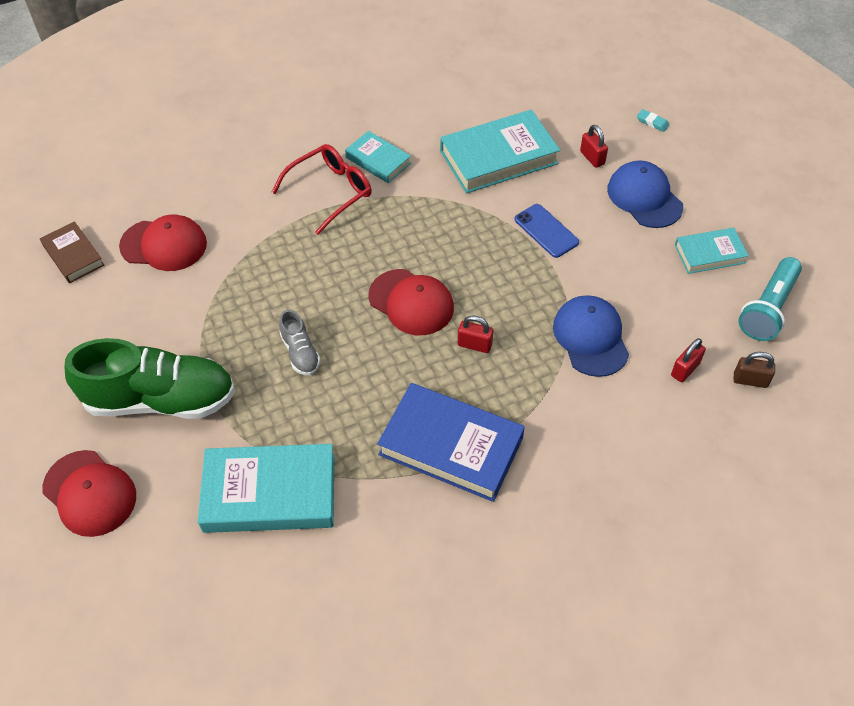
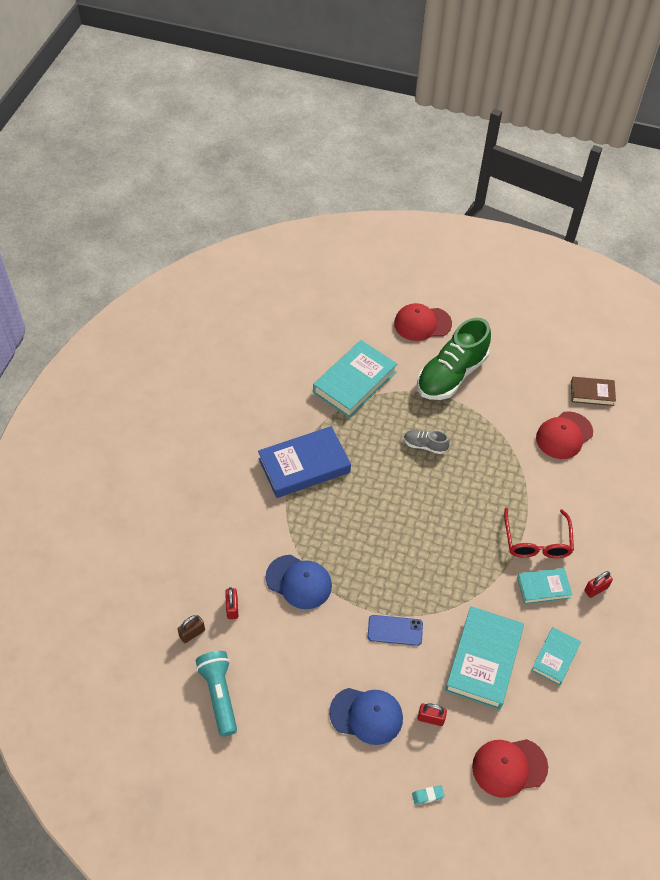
camera: 130 degrees right, 0 degrees up
(411, 302) = (409, 517): red cap -> red cap (509, 767)
(474, 345) = (351, 523): red padlock -> red padlock (596, 589)
(709, 254) = (287, 706): turquoise book -> turquoise book (555, 657)

